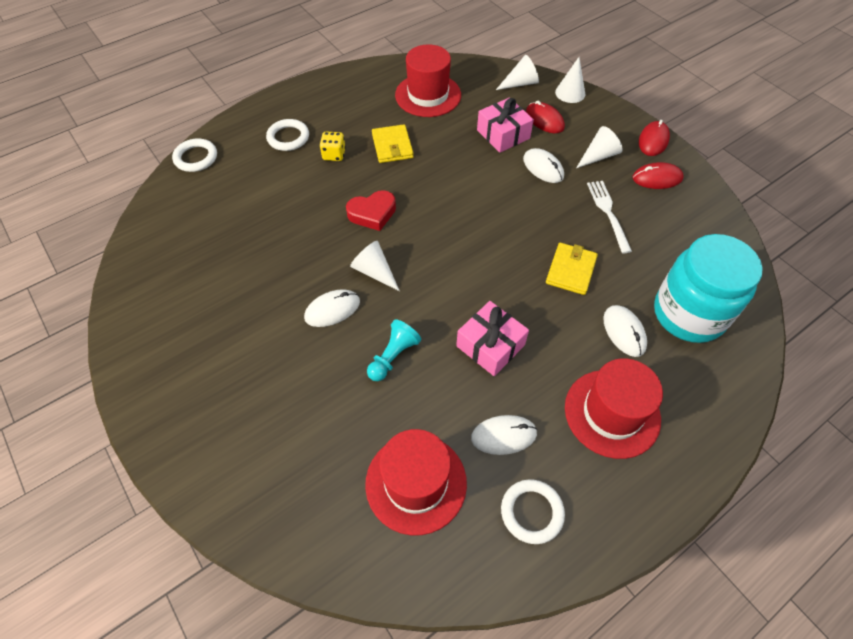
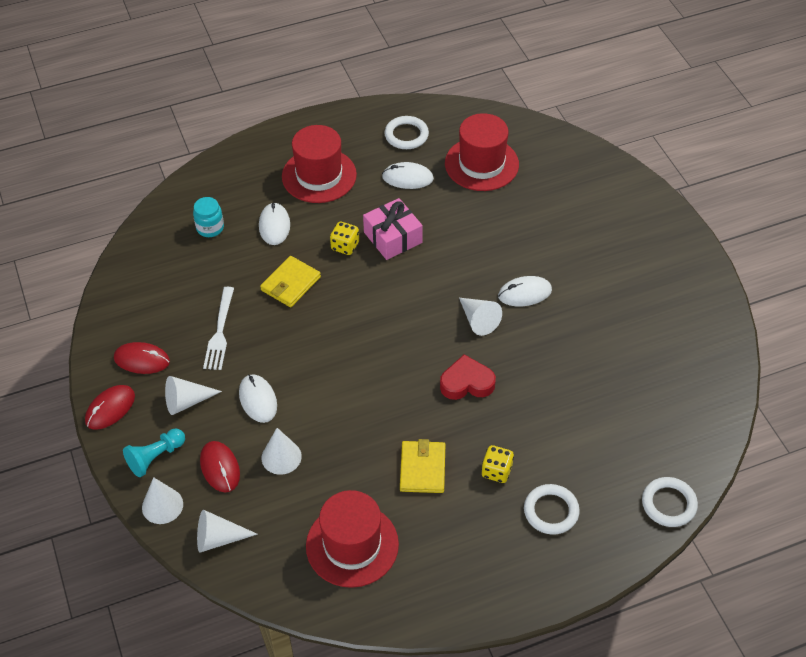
camera: 165 degrees left, 5 degrees down
(393, 356) = (478, 245): turquoise pawn -> turquoise pawn (155, 457)
(503, 134) = (281, 457): pink gift -> white cone
(537, 323) = (345, 246): none -> yellow dice
(688, 314) = (210, 228): turquoise jar -> turquoise jar, size x0.43

